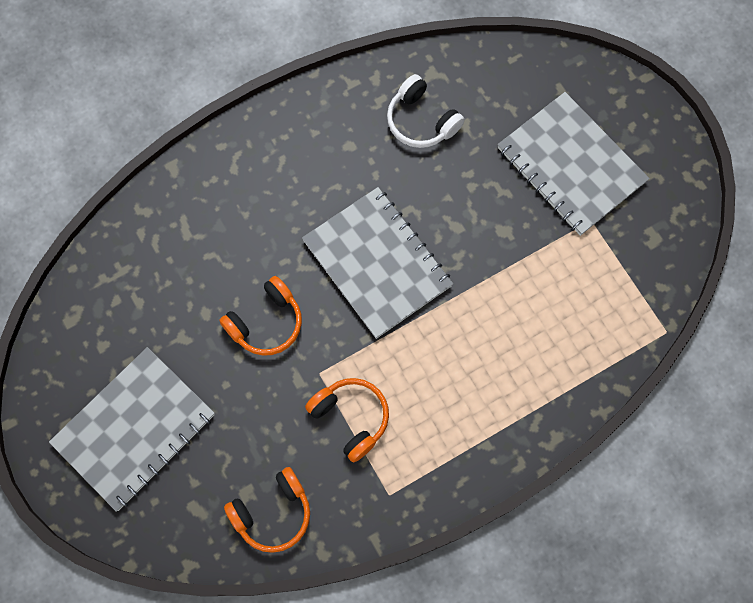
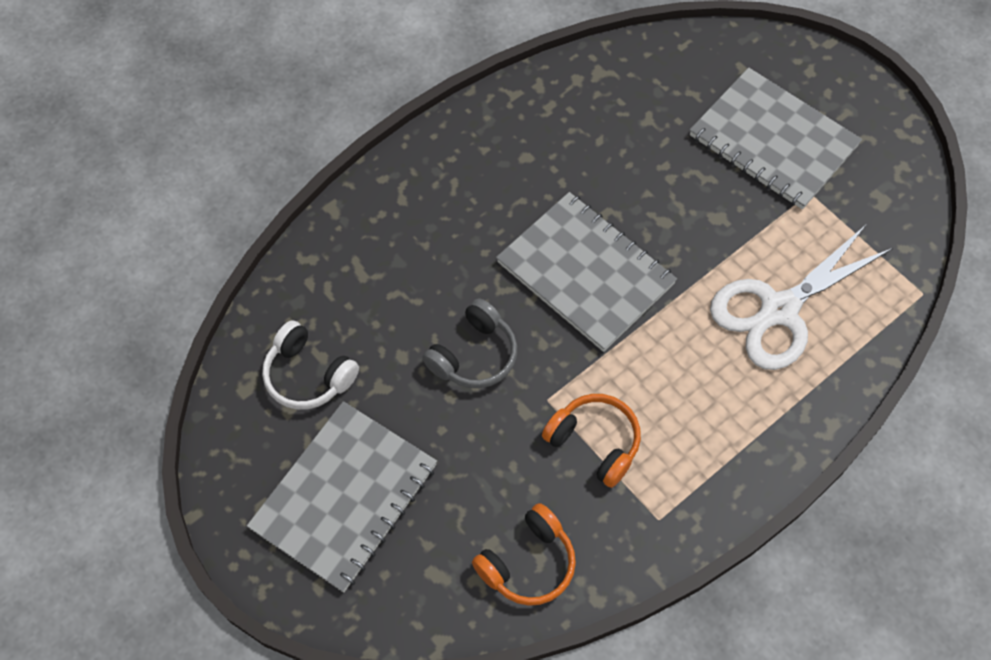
camera: 10 degrees left, 10 degrees down
(266, 322) = (474, 355): orange headphones -> grey headphones
(421, 121) = (599, 121): white headphones -> white headphones (308, 375)
(536, 326) = (779, 310): none -> white scissors

